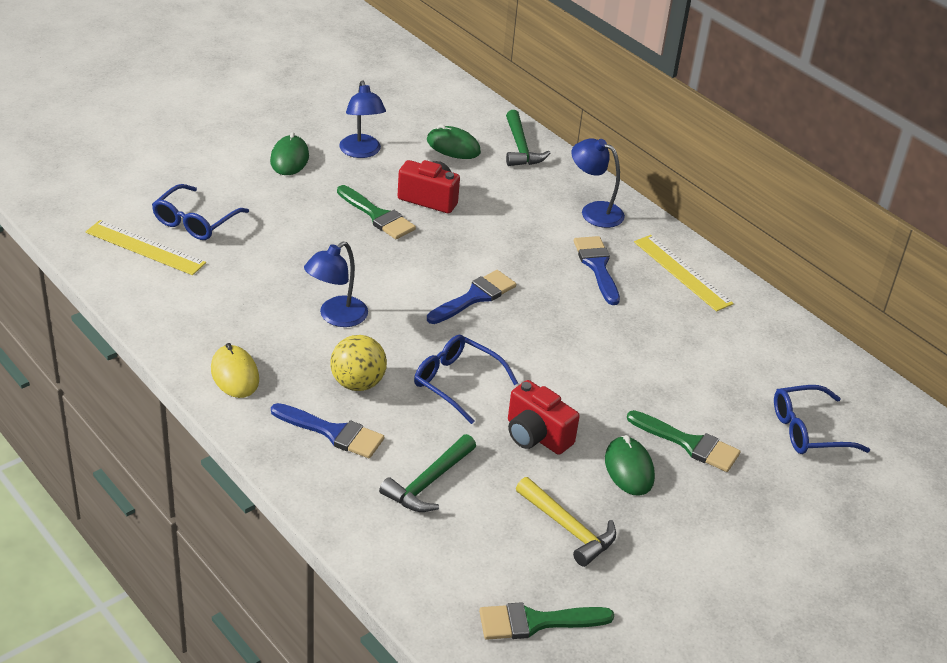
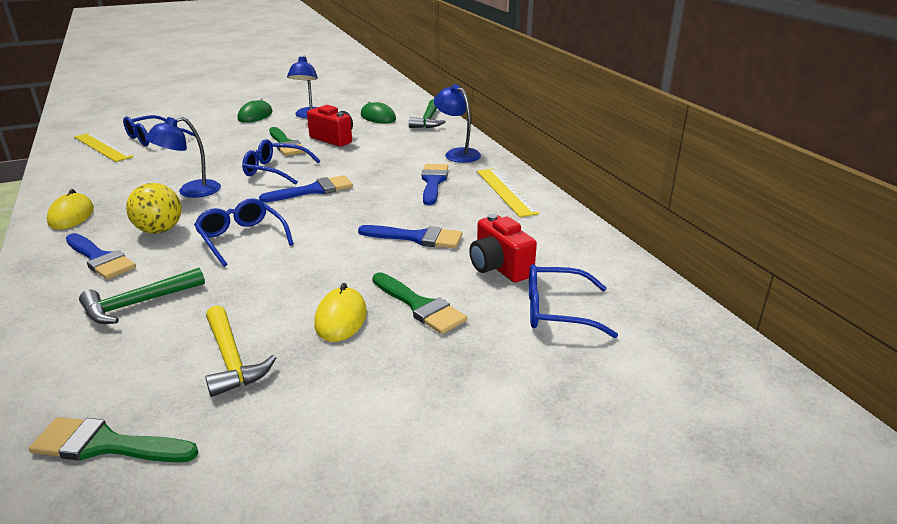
camera: 20 degrees right, 10 degrees down
(404, 267) = (275, 170): none -> blue glasses
(536, 436) = (274, 282): red camera -> red camera (499, 268)
(629, 469) = (341, 318): green mouse -> yellow mouse
(633, 356) = (417, 238): none -> blue brush

